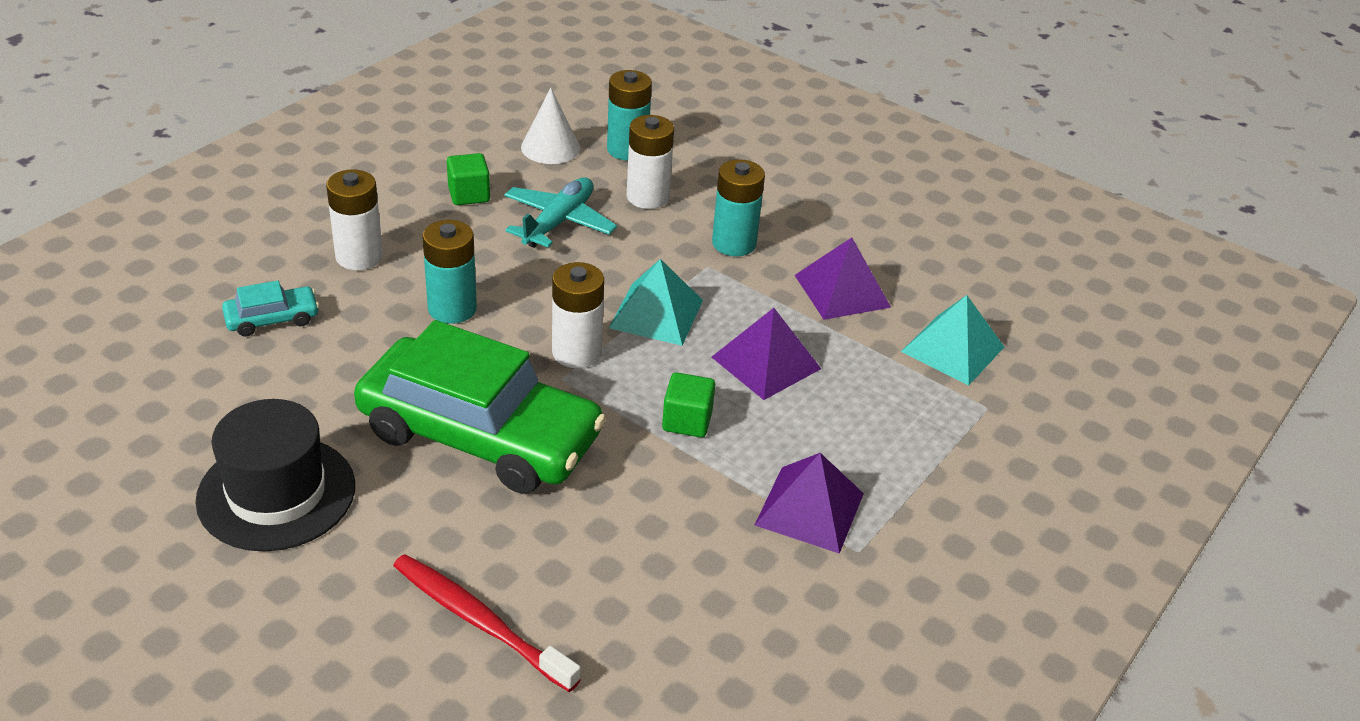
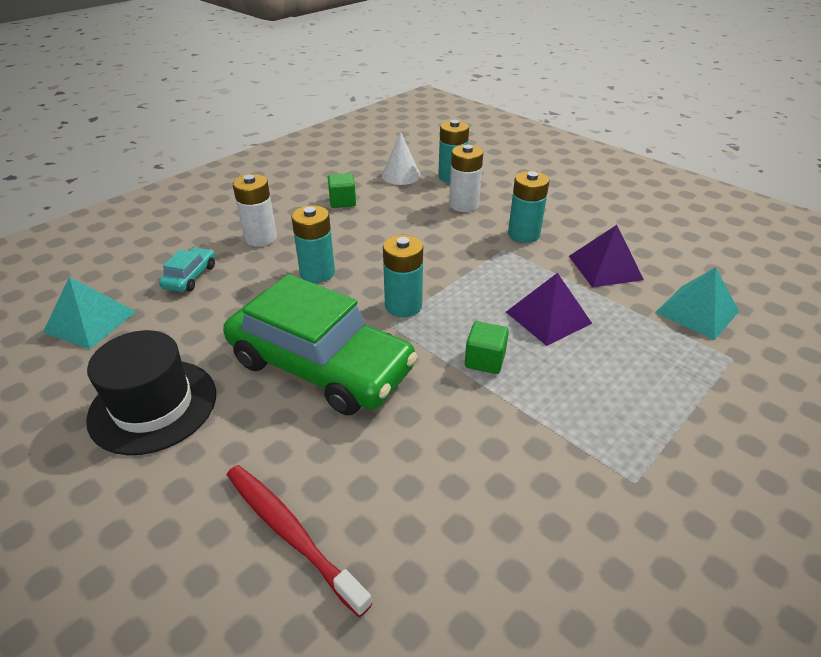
camera: 10 degrees right, 0 degrees up
(272, 319) = (190, 276): turquoise car -> turquoise car turned 60 degrees counterclockwise
(558, 222) = (400, 219): turquoise plane -> none
(576, 352) = (403, 305): white battery -> turquoise battery
(656, 313) = (465, 280): turquoise pyramid -> turquoise pyramid (90, 321)
(810, 509) = (588, 440): purple pyramid -> none

